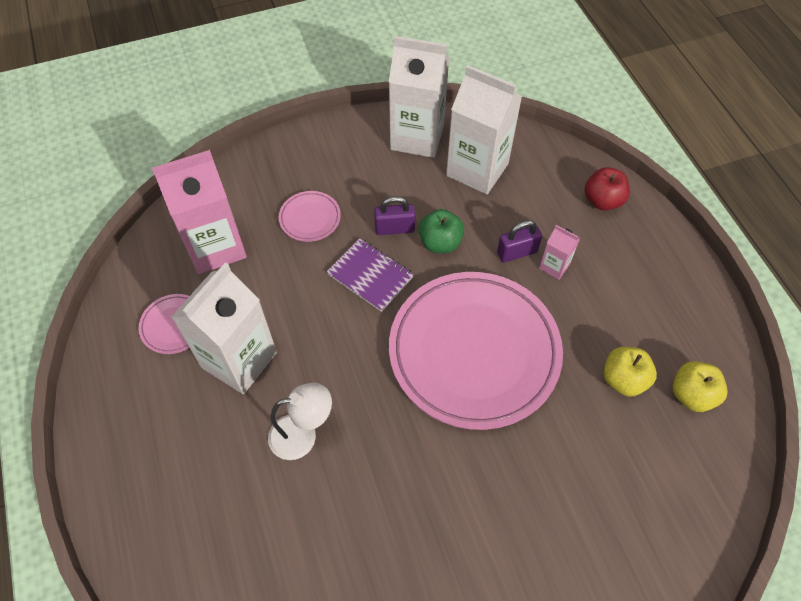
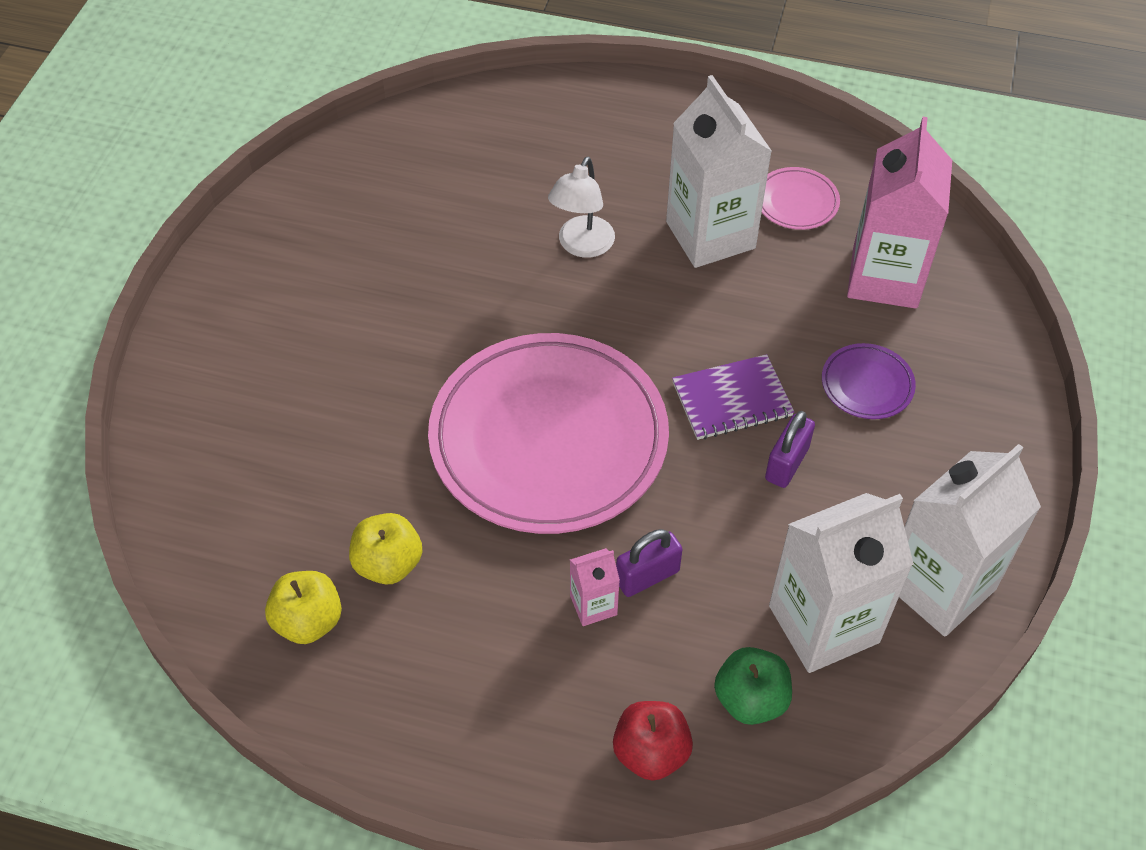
camera: 125 degrees right, 5 degrees down
(310, 218) = (867, 385): pink plate -> purple plate
(440, 243) = (727, 499): green apple -> green apple (750, 699)
(517, 252) = (647, 576): purple padlock -> purple padlock turned 45 degrees clockwise

